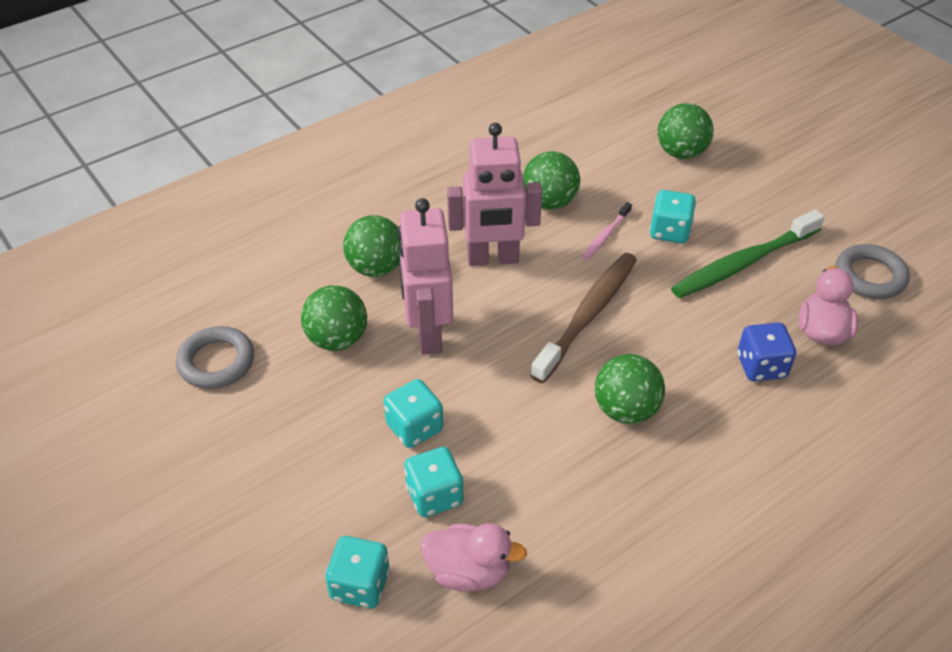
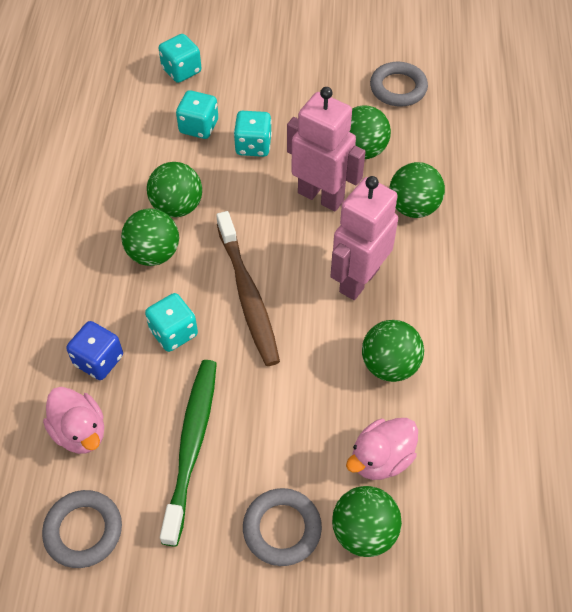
camera: 130 degrees right, 10 degrees up
(468, 571) = (140, 113): pink duck -> pink duck (381, 459)
(556, 433) = (177, 206): none -> green ball
(605, 236) = (314, 373): pink toothbrush -> none
(669, 231) = (276, 424): turquoise dice -> turquoise dice (173, 332)
(730, 187) = (282, 529): none -> grey ring

